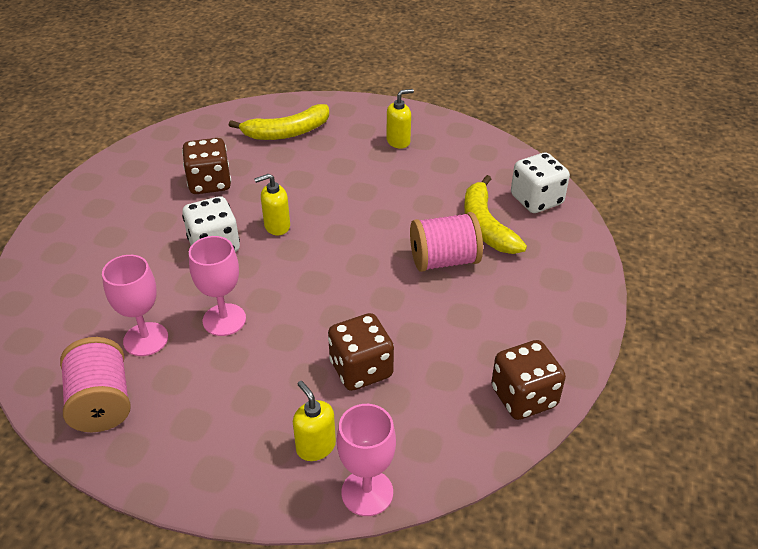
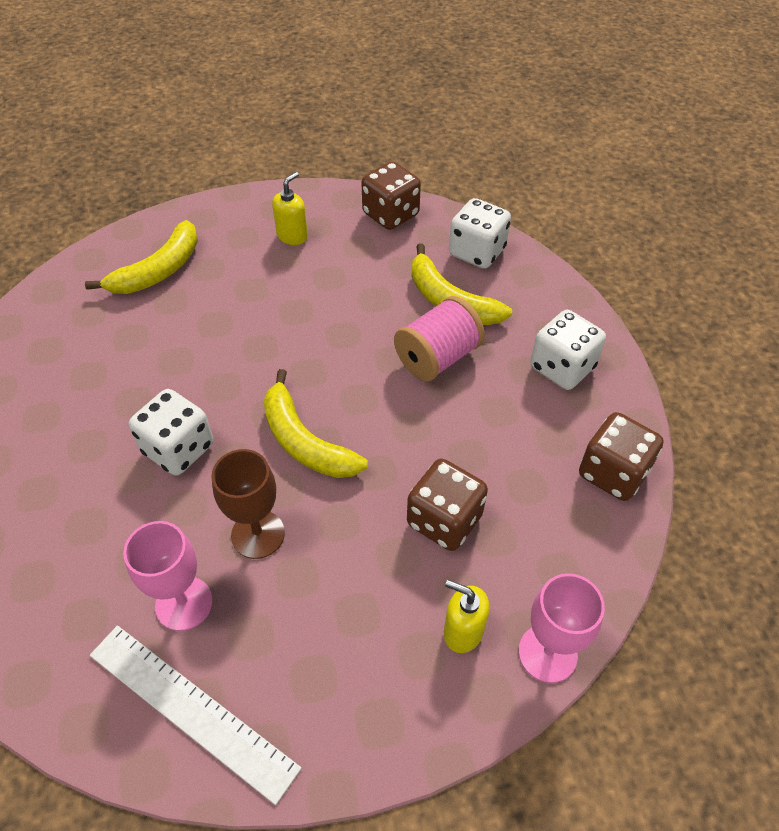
camera: 30 degrees left, 10 degrees up
(102, 403) = (191, 710): pink spool -> white ruler
(210, 183) = (113, 371): brown dice -> brown dice (390, 214)
(224, 320) = (258, 534): pink goblet -> brown goblet
(277, 226) = (233, 393): yellow soap dispenser -> none
(301, 276) = (305, 441): none -> yellow banana
(542, 306) = (562, 367): none -> white dice

